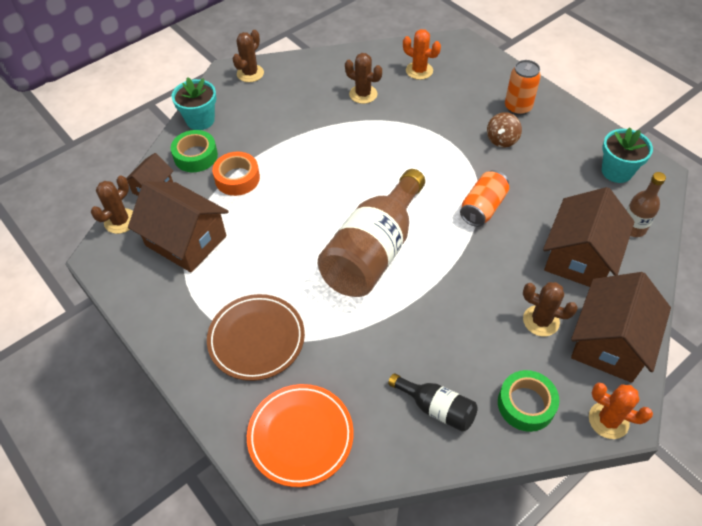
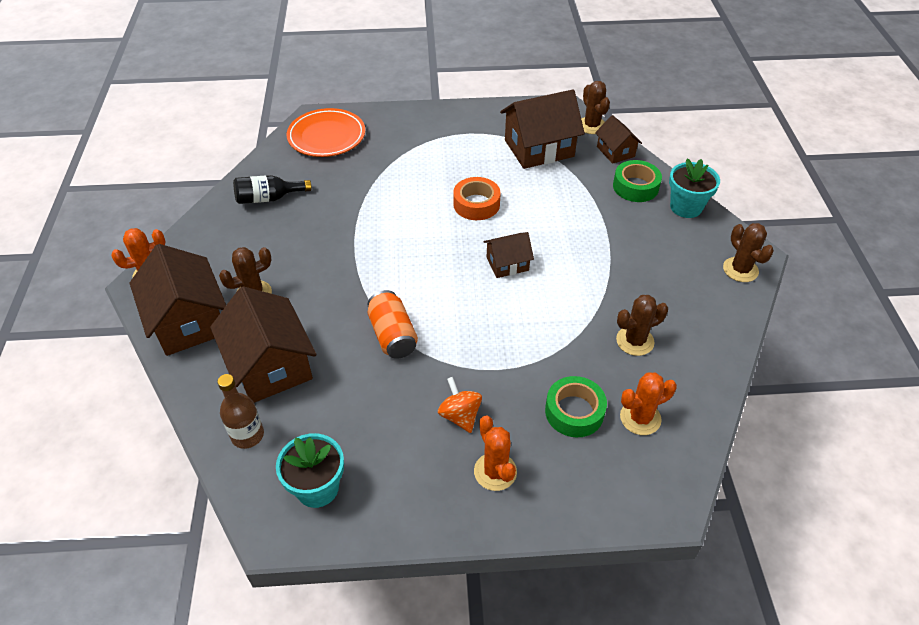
camera: 125 degrees right, 5 degrees down
(237, 178) = (584, 199): orange tape -> orange tape (476, 204)
(256, 339) = (414, 147): brown plate -> none
(353, 185) = (507, 264): none -> brown house
(374, 251) = (423, 238): brown bottle -> none
(502, 140) = (460, 415): brown spinning top -> orange spinning top
(518, 107) = (495, 471): orange can -> orange cactus
(526, 404) = (215, 241): green tape -> green tape (574, 412)

